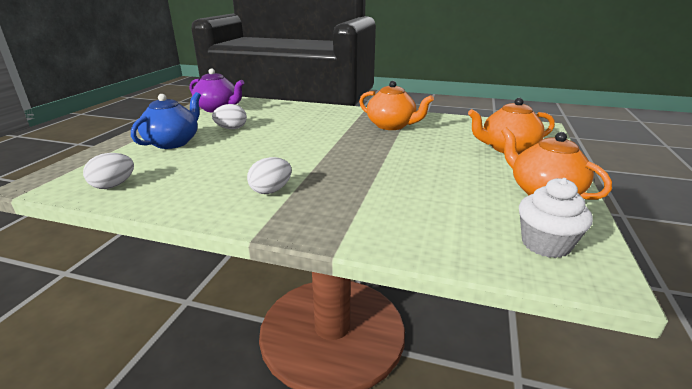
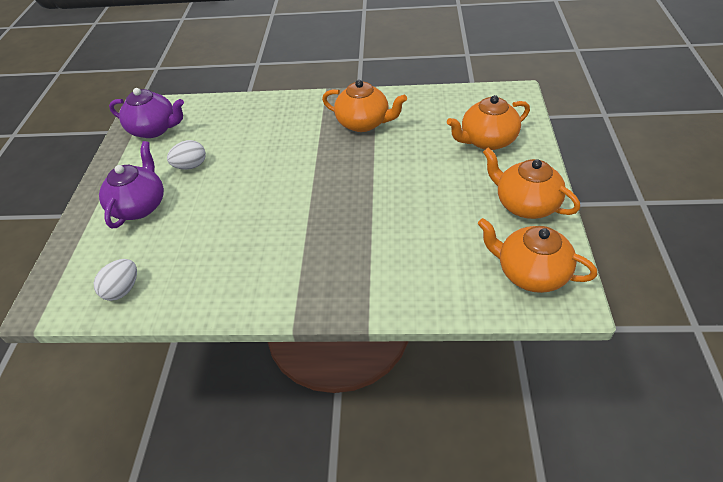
camera: 10 degrees left, 20 degrees up
(173, 142) = (140, 206): blue teapot -> purple teapot
(271, 190) = (281, 260): white egg -> none
(545, 244) = (531, 273): white cupcake -> orange teapot

